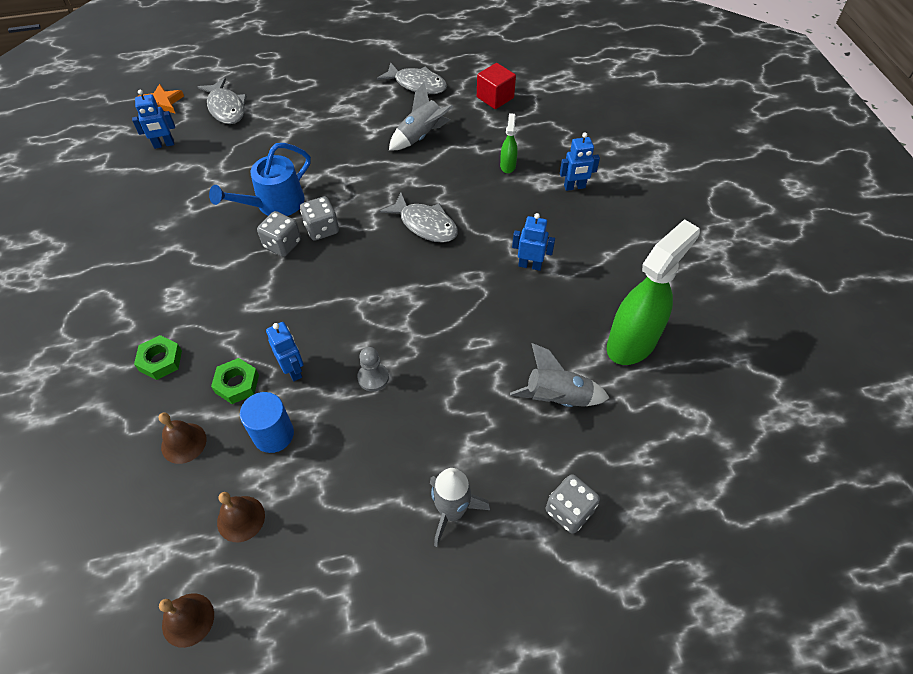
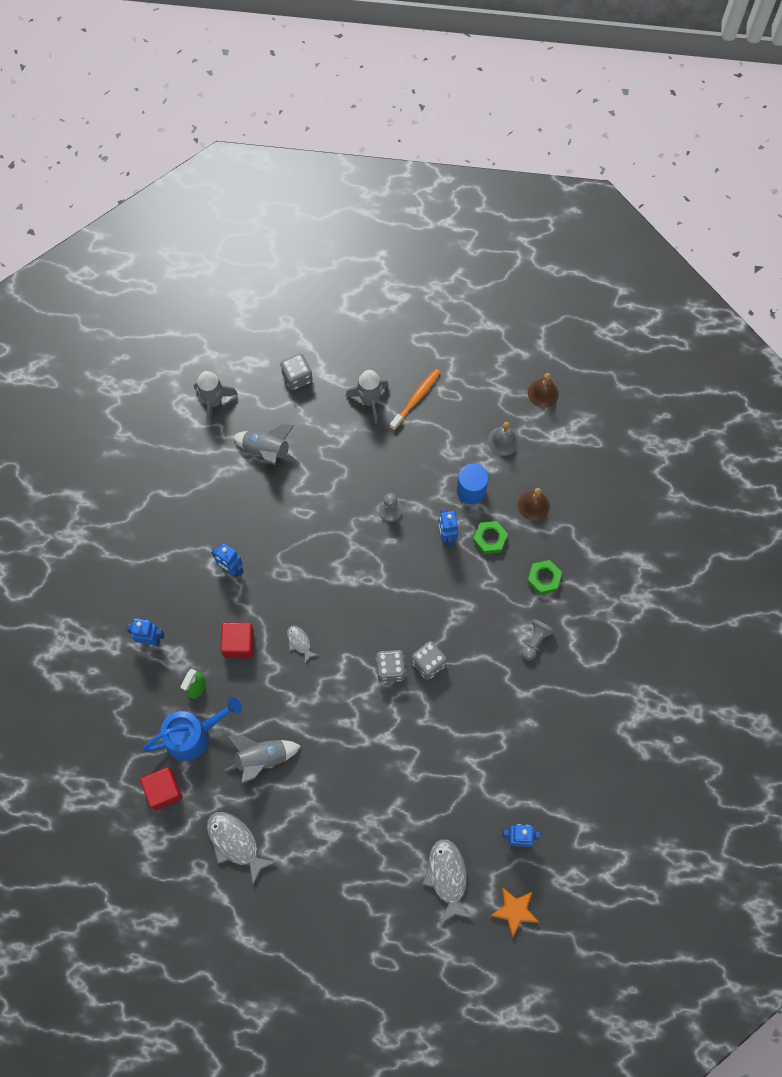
camera: 160 degrees left, 15 degrees up
(164, 296) = (535, 641): none -> grey pawn
(241, 518) = (503, 441): brown bell -> grey bell
(274, 204) = (426, 715): blue watering can -> blue watering can (193, 735)
(386, 539) = (416, 398): none -> orange toothbrush
(425, 224) = (299, 642): grey fish -> grey fish, size x0.53
(486, 207) = (239, 644): none -> red cube
(632, 342) = (190, 474): green spray bottle -> none
(659, 436) = (214, 402): none -> grey rocket

